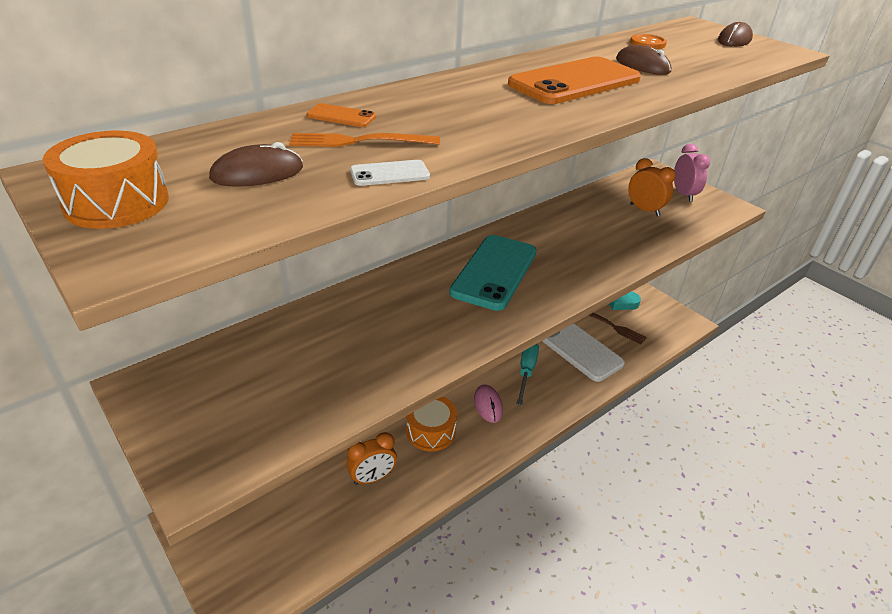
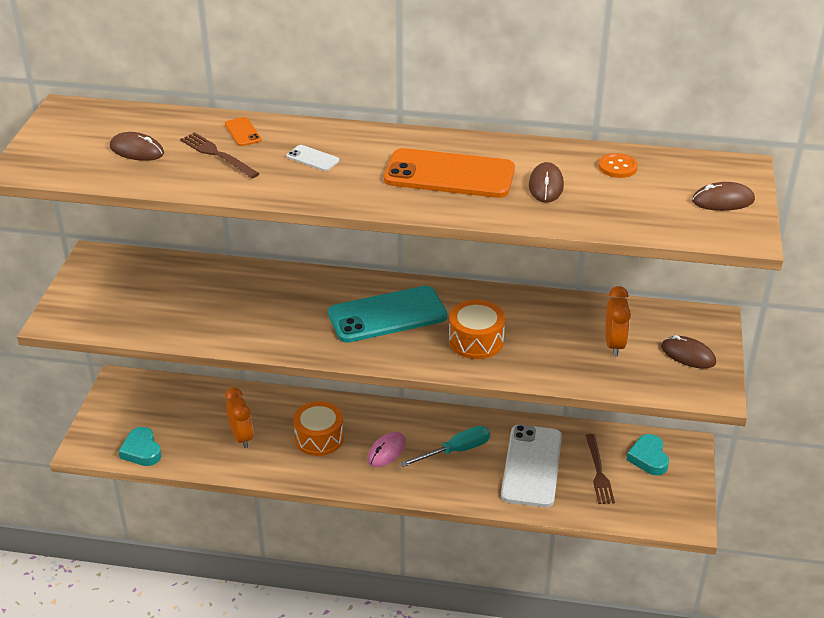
camera: 50 degrees right, 0 degrees up
(117, 203) = (60, 138): orange drum -> orange drum (476, 341)
(301, 562) = (141, 450): none -> turquoise heart
(359, 141) = (217, 154): orange fork -> brown fork
(372, 478) = (241, 437): orange clock -> orange clock turned 135 degrees counterclockwise
(389, 174) = (191, 183): white phone -> white phone (312, 158)
(683, 195) = (688, 355): pink clock -> brown mouse

